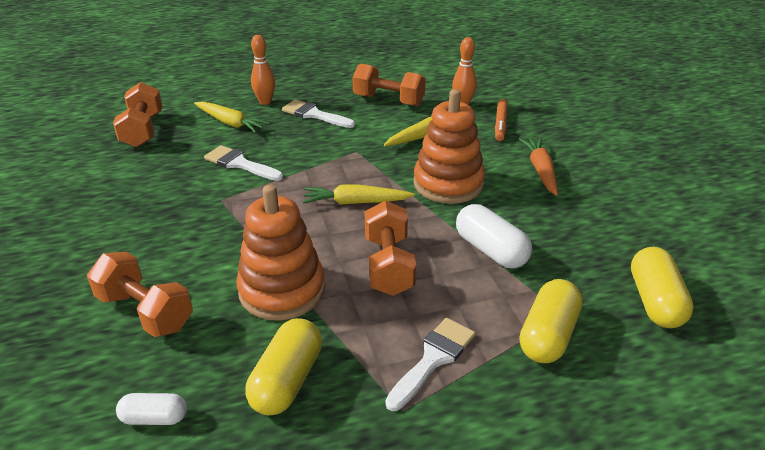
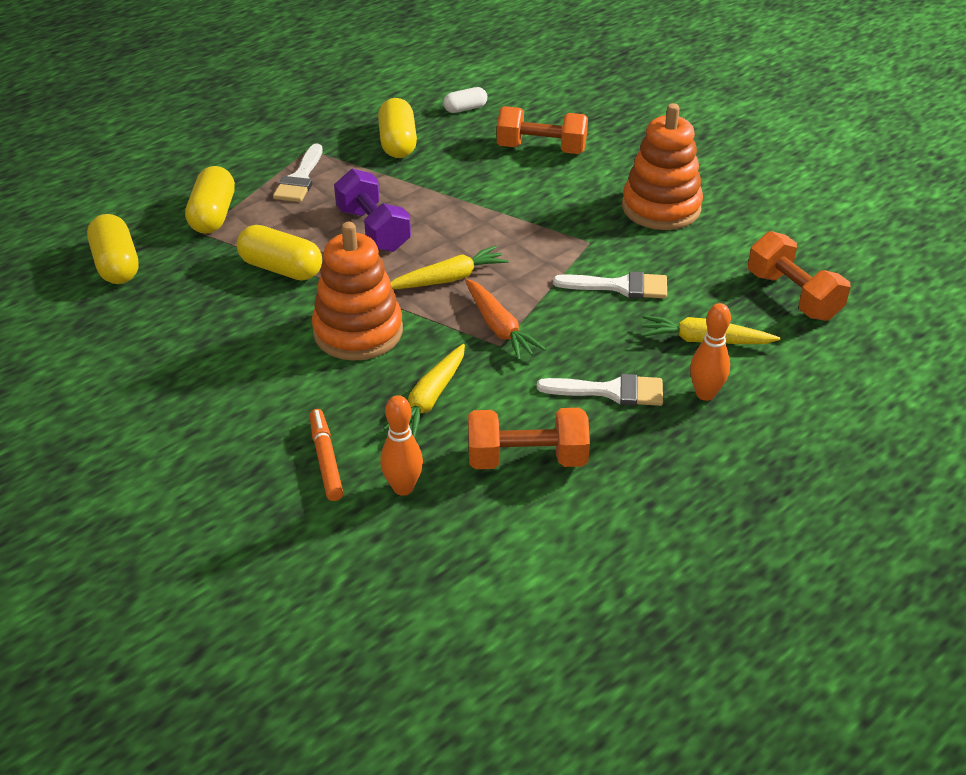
camera: 155 degrees right, 5 degrees up
(282, 290) = (451, 188): orange stacking toy -> orange stacking toy (661, 208)
(389, 265) = (373, 230): orange dumbbell -> purple dumbbell
(491, 250) = (281, 269): white capsule -> yellow capsule
(540, 171) = (247, 386): orange carrot -> orange carrot (499, 327)

